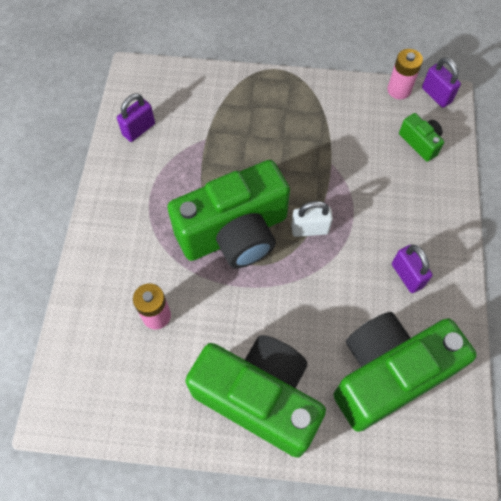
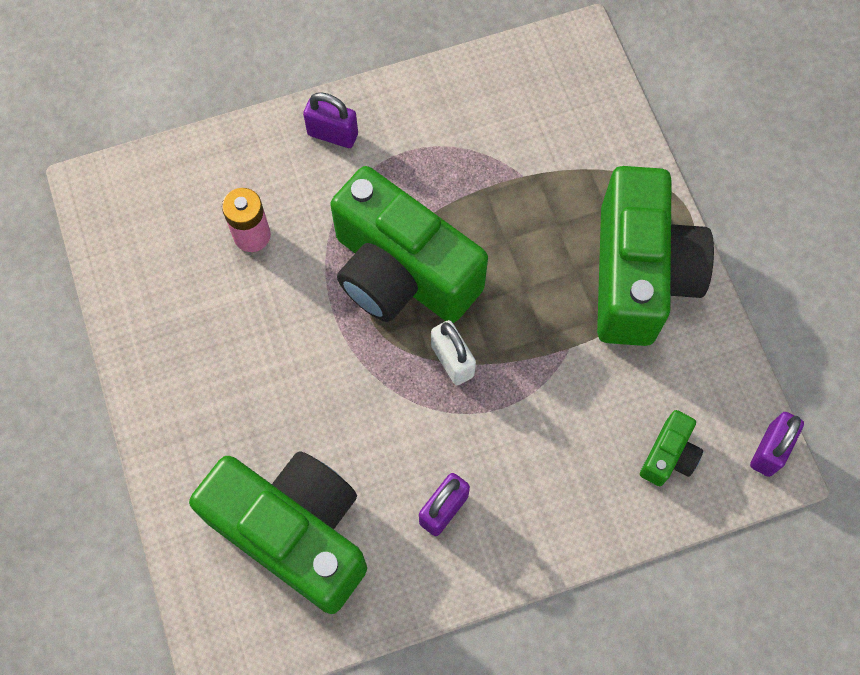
camera: 65 degrees right, 5 degrees up
(139, 129) = (494, 91): purple padlock -> purple padlock (333, 134)
(259, 398) = (202, 393): green camera -> green camera (639, 275)
(399, 90) = (748, 393): pink battery -> none

